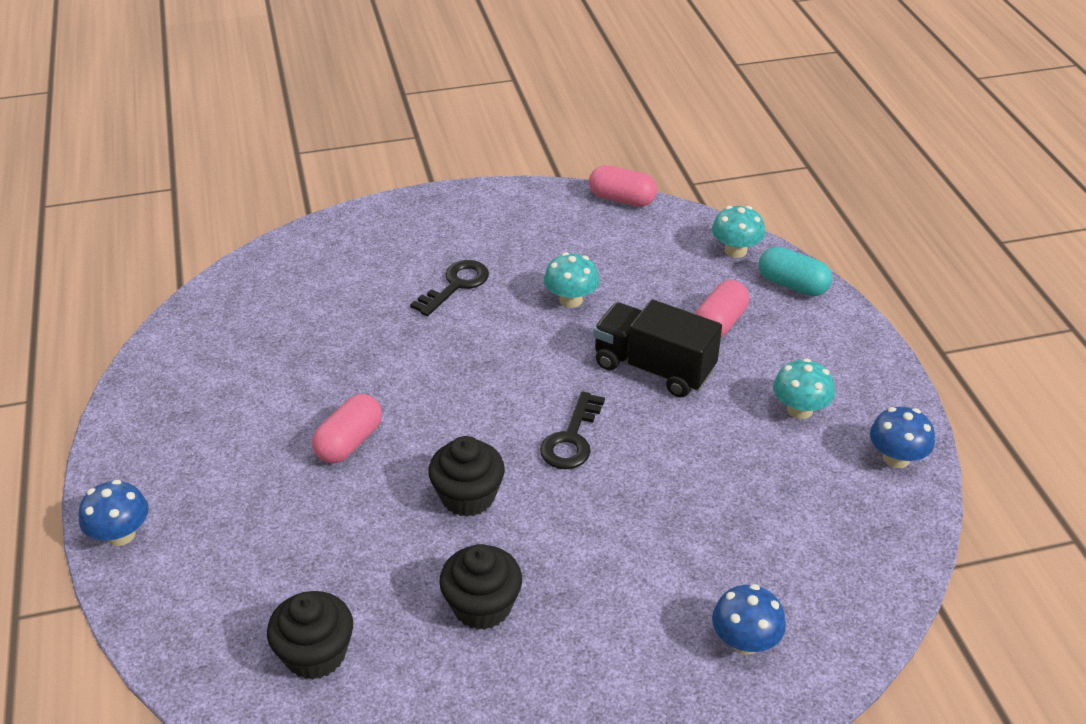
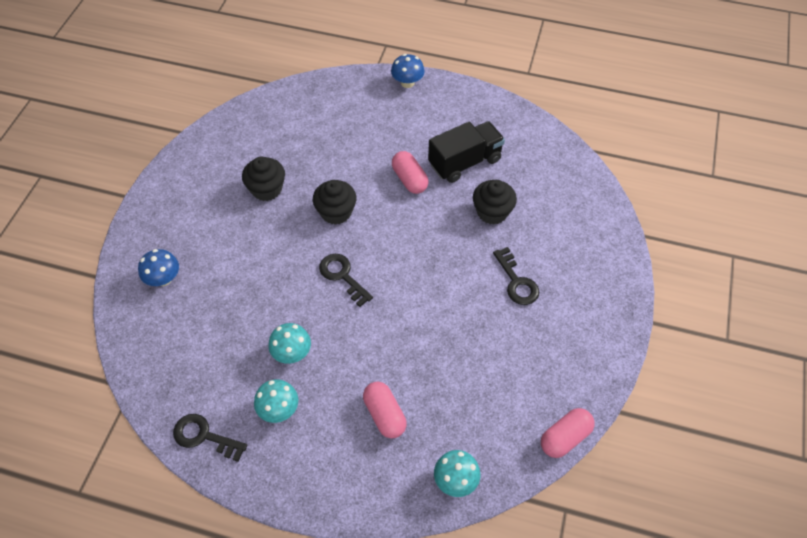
camera: 120 degrees right, 15 degrees up
(315, 654) = (289, 125): black cupcake -> black cupcake (492, 212)
(571, 300) = (463, 339): turquoise mushroom -> turquoise mushroom (292, 353)
(653, 368) = (369, 349): black truck -> black truck (465, 162)
(792, 285) = (393, 493): turquoise capsule -> none
(896, 458) = (204, 436): blue mushroom -> black key

